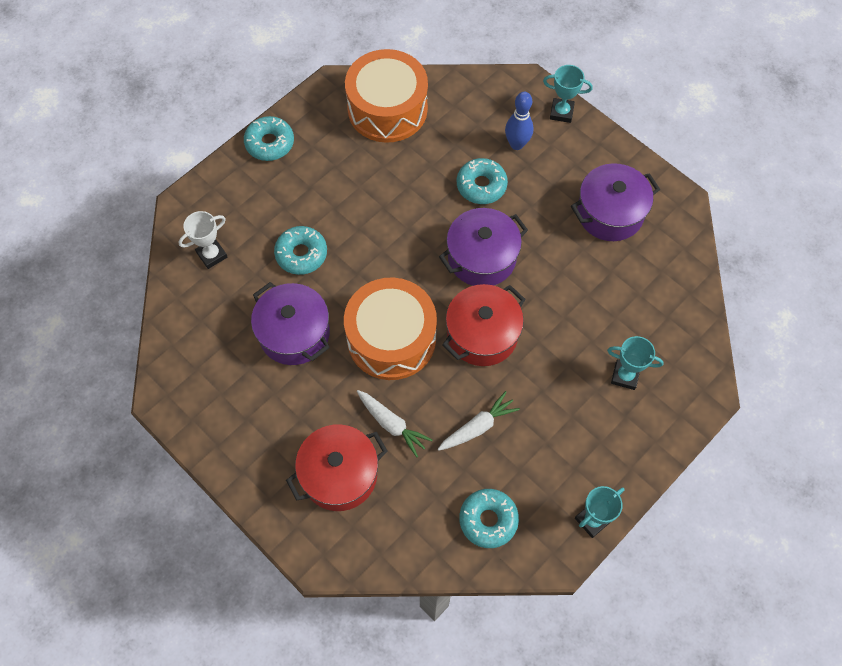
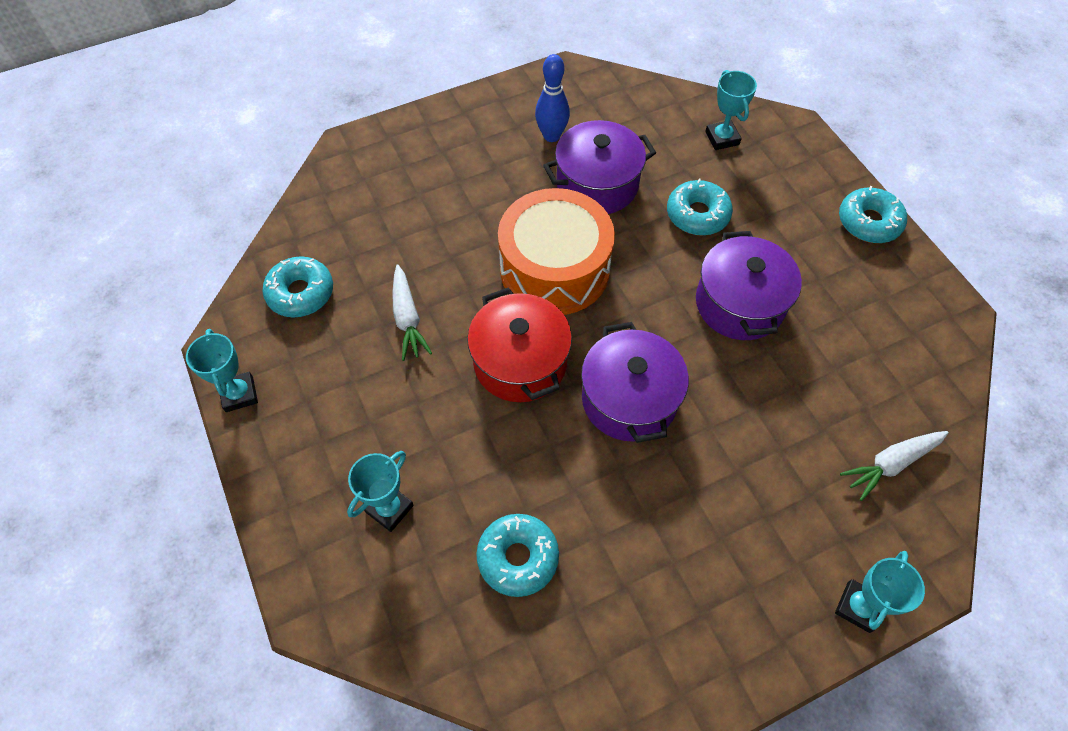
camera: 110 degrees right, 5 degrees down
(212, 255) = (722, 138): white trophy -> turquoise trophy
(339, 475) = (420, 182): red pot -> none
(387, 109) = (904, 364): orange drum -> none
(391, 424) = (451, 240): white carrot -> white carrot (891, 464)
(481, 185) = (745, 438): turquoise donut -> turquoise donut (518, 558)
(516, 144) = (808, 513): blue bowling pin -> blue bowling pin (551, 136)
(610, 213) = (647, 602): purple pot -> purple pot (739, 303)

